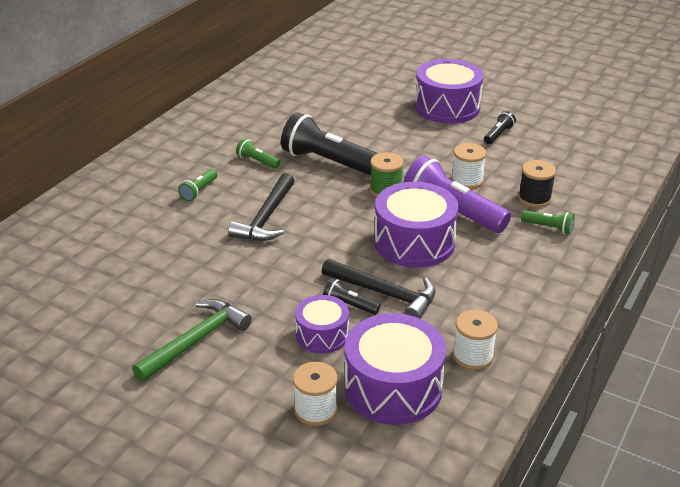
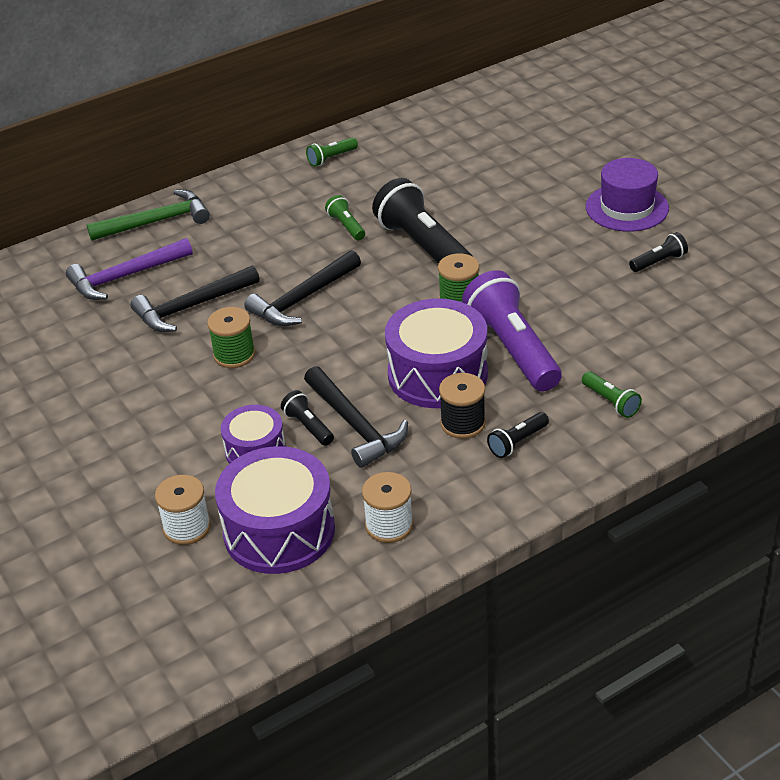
camera: 30 degrees right, 5 degrees up
(101, 238) = (125, 277): none -> purple hammer
(179, 246) = (191, 307): none -> black hammer
(196, 340) = (132, 417): green hammer -> green hammer (156, 222)
(199, 191) = (258, 247): green flashlight -> green flashlight (331, 158)
(244, 271) = (234, 355): none -> green spool
(447, 107) = (627, 208): purple drum -> purple hat
(467, 180) = (565, 313): white spool -> none
(511, 271) = (517, 442): none -> black flashlight
(534, 198) = (628, 359): black spool -> black spool (463, 423)

